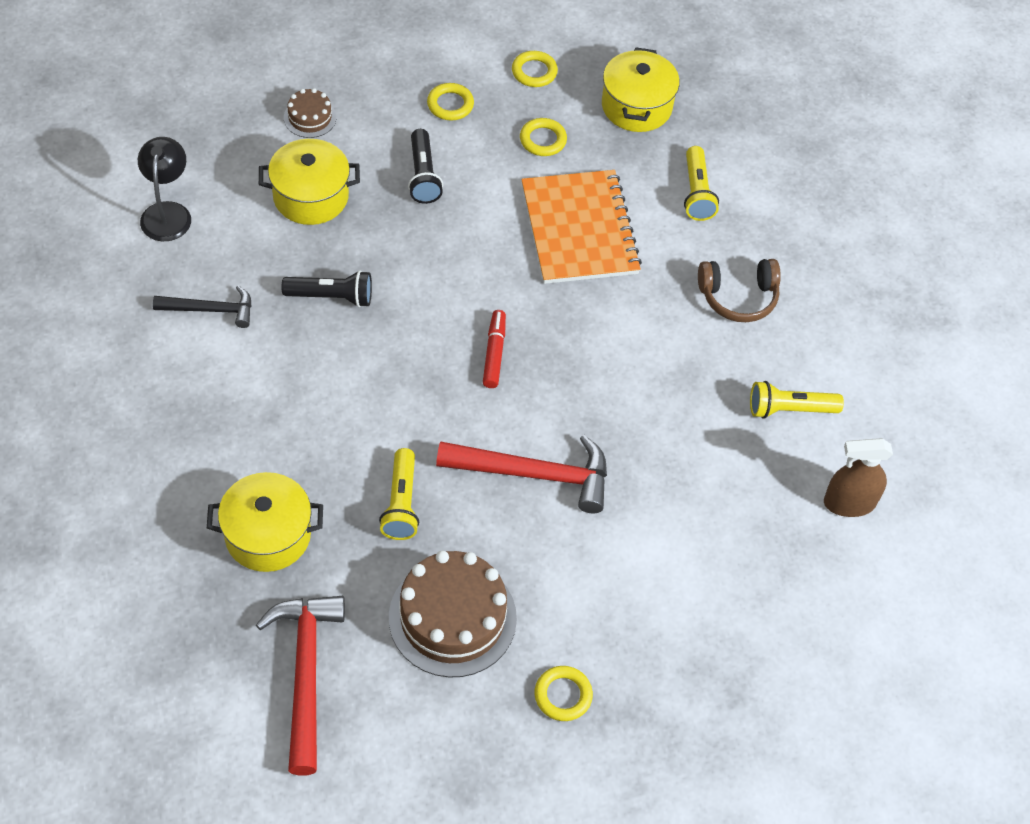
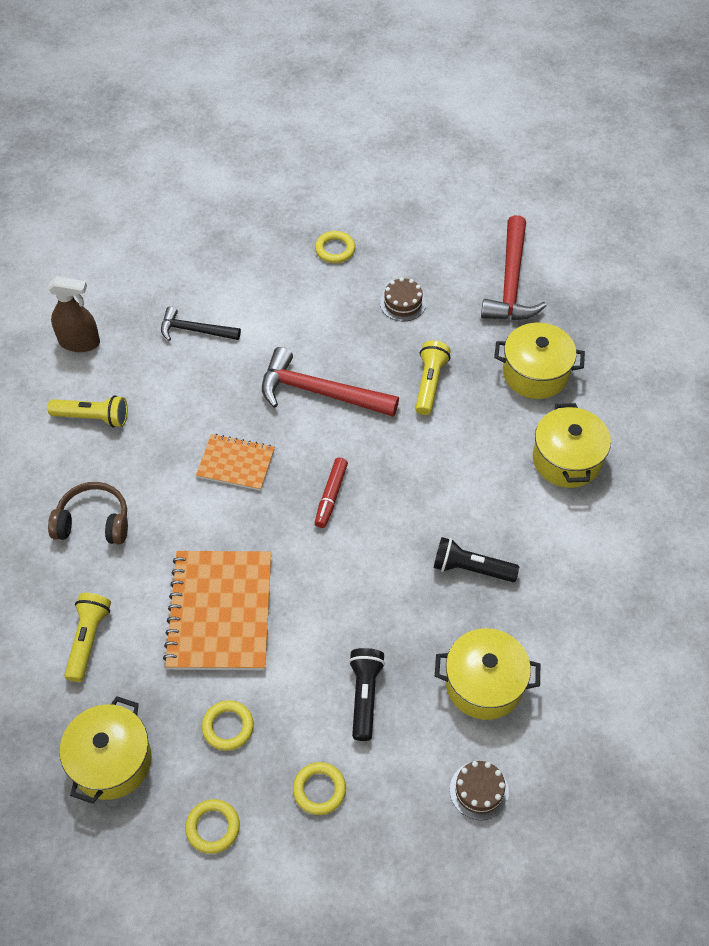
camera: 165 degrees left, 0 degrees up
(167, 212) = (631, 682): black lamp -> none
(211, 310) = (584, 569): black hammer -> black hammer (195, 330)
(228, 427) = (567, 459): none -> yellow pot
(452, 617) = (403, 303): brown cake -> brown cake, size x0.49
(609, 376) = (236, 463): none -> orange notebook

